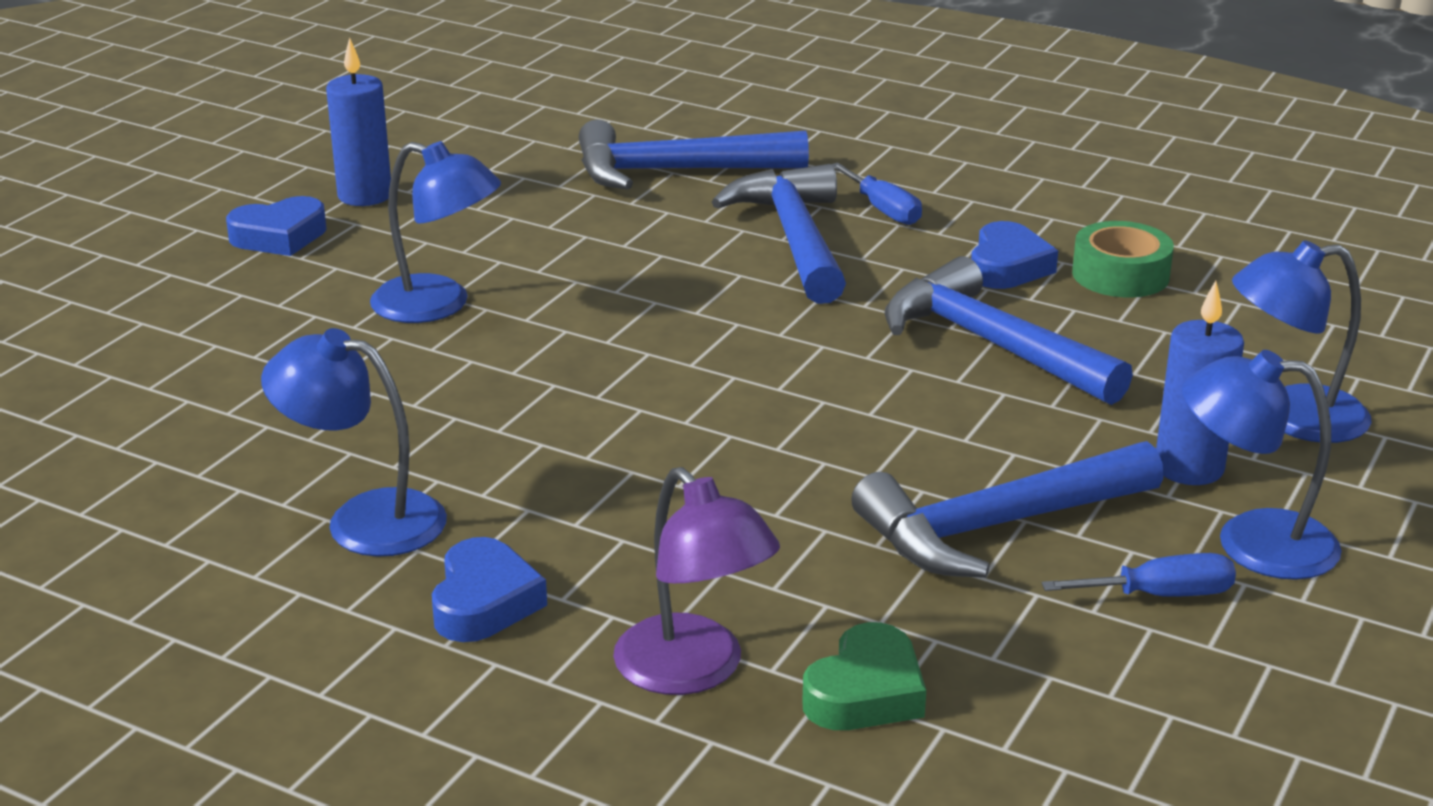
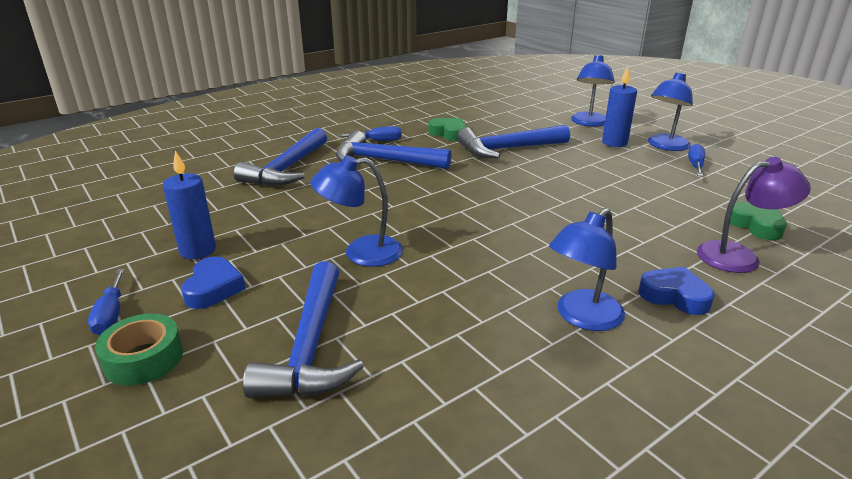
camera: 65 degrees left, 0 degrees up
(190, 200) = (111, 315): none -> blue screwdriver
(438, 305) = (361, 253): blue lamp -> blue lamp turned 150 degrees counterclockwise
(997, 526) = (642, 178): blue hammer -> blue hammer (310, 346)
(1007, 266) = (449, 133): blue heart -> green heart
(1120, 275) = (472, 120): green tape -> green tape (143, 359)

